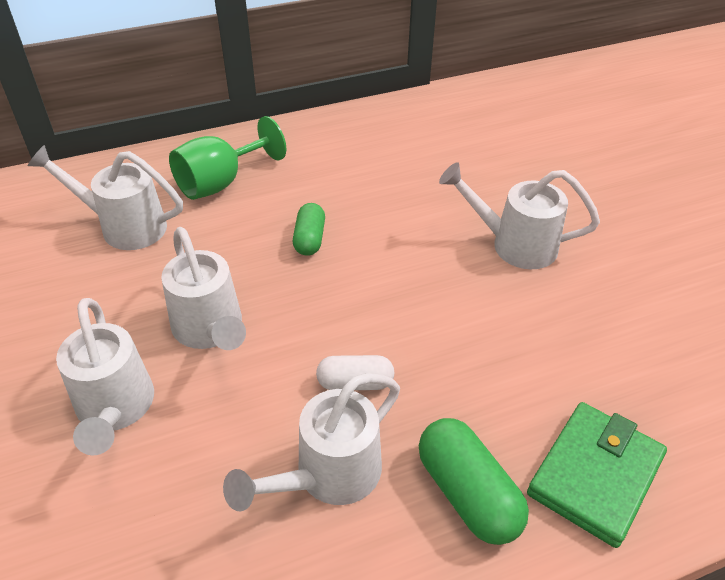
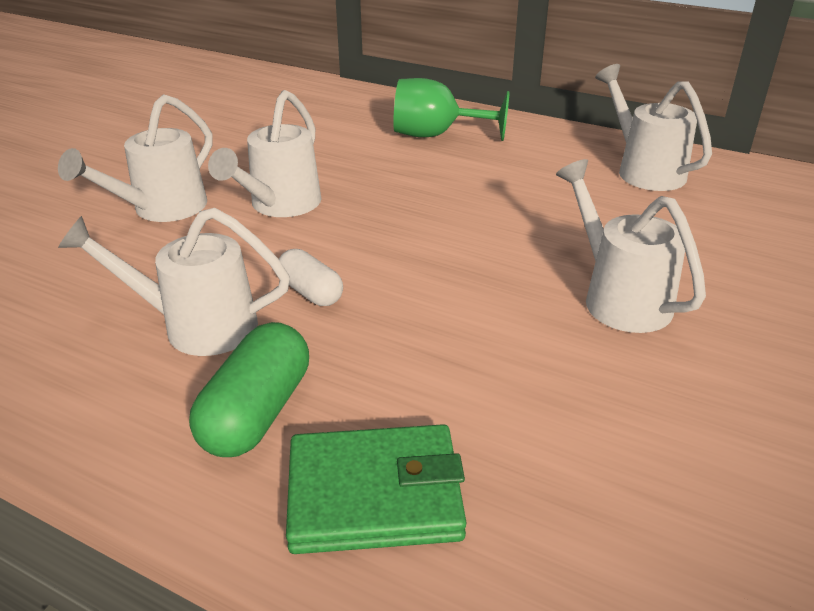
camera: 50 degrees right, 10 degrees down
(125, 226) = (332, 128): white watering can -> white watering can (644, 170)
(309, 239) = (439, 196): green capsule -> none

